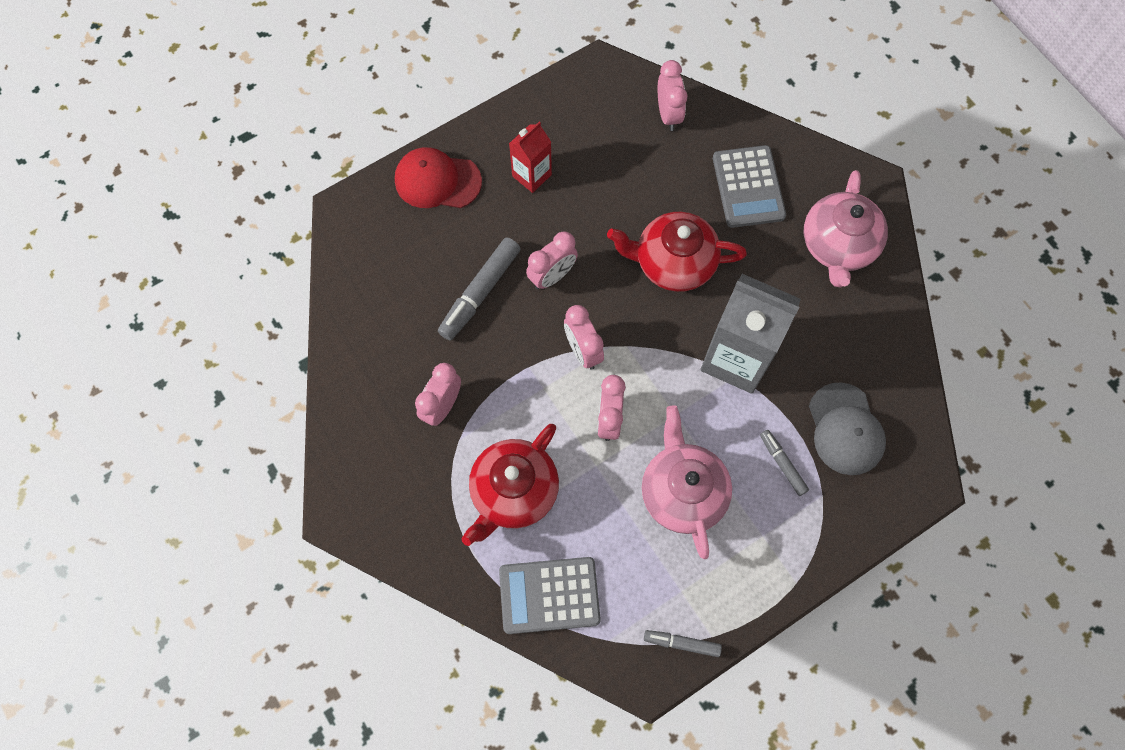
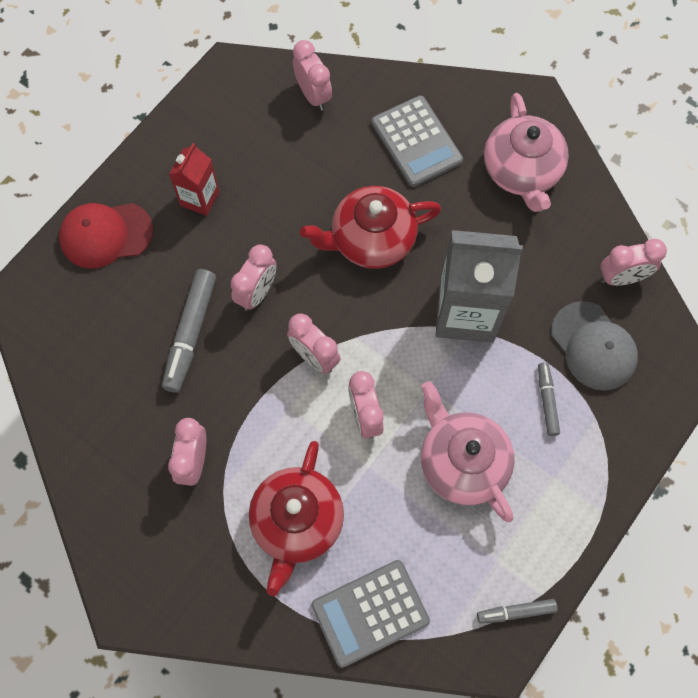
camera: 20 degrees left, 0 degrees up
(782, 464) = (547, 401): grey marker -> grey marker turned 45 degrees clockwise
(897, 375) = (622, 277): none -> pink clock

